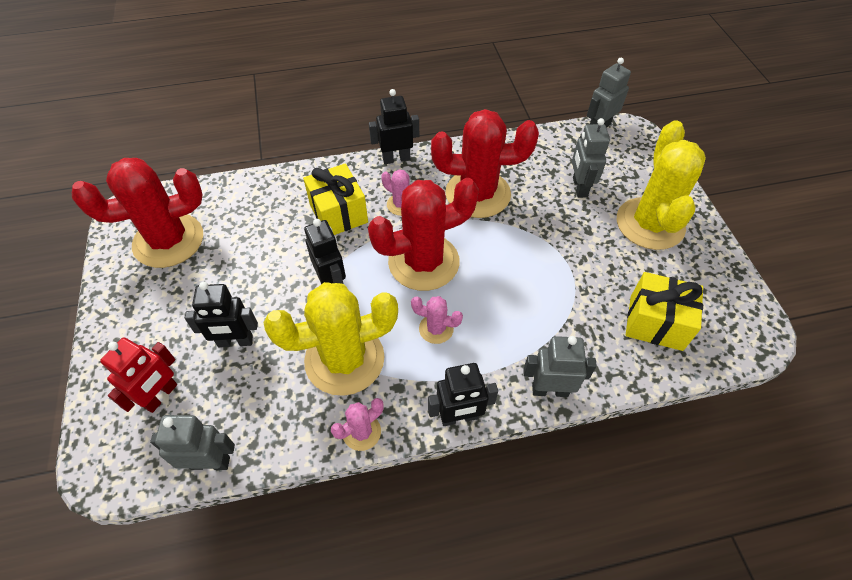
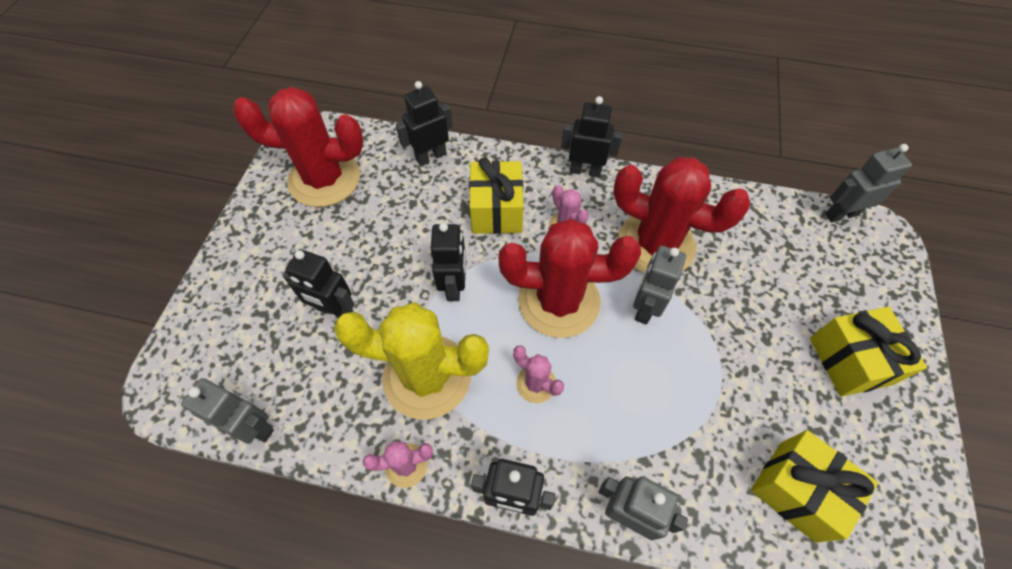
camera: 25 degrees right, 5 degrees up
(161, 396) = (244, 337): red robot -> none
(258, 190) = (430, 156): none -> black robot
(579, 187) = (781, 280): grey robot -> grey robot (644, 307)
(650, 224) = (850, 361): yellow cactus -> yellow gift

